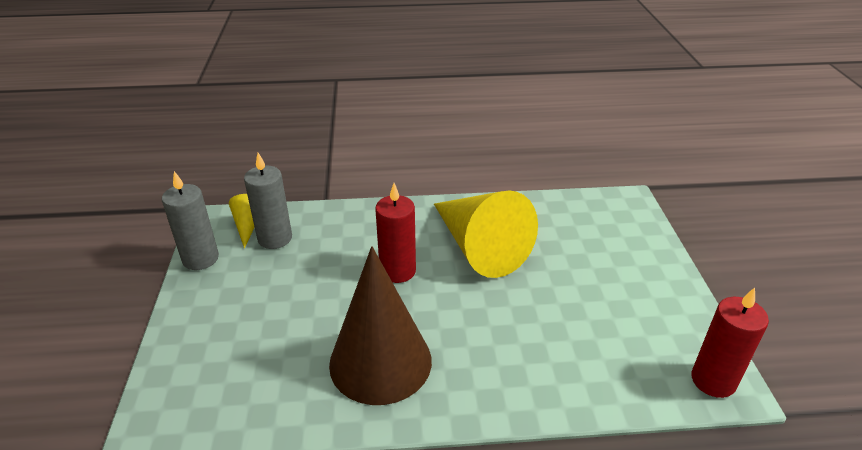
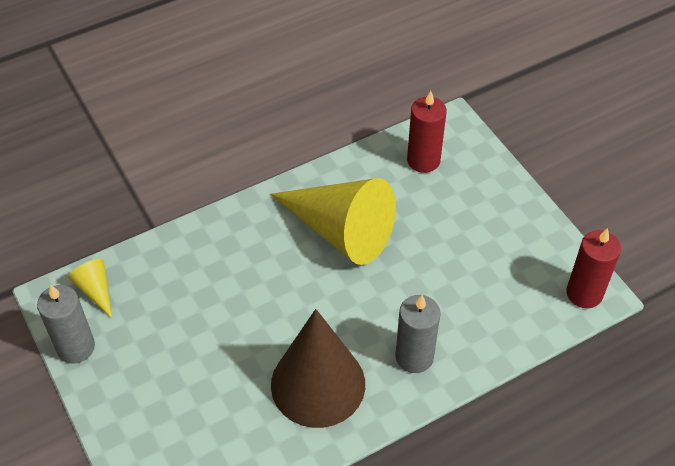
camera: 25 degrees left, 15 degrees up
(275, 238) = (135, 295): grey candle -> grey candle (414, 357)
(397, 271) = (279, 286): red candle -> red candle (423, 160)

